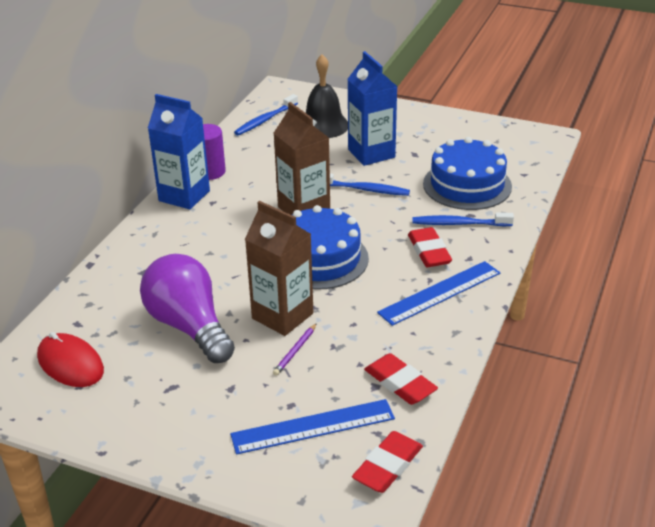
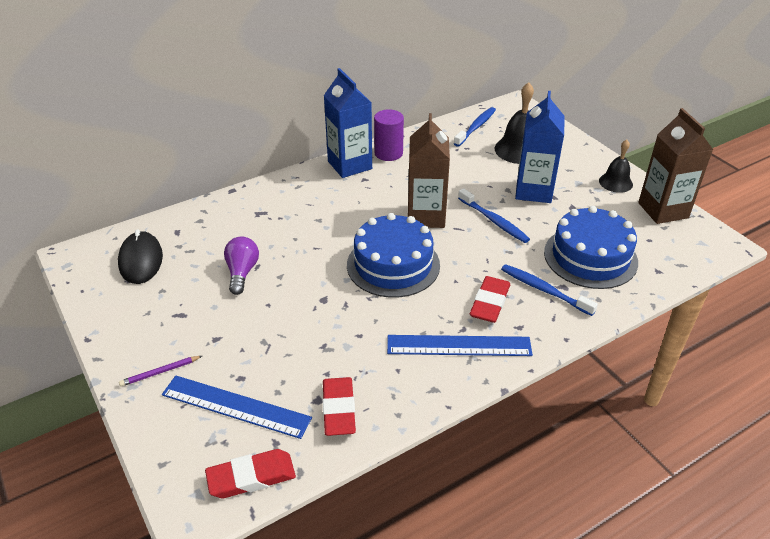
camera: 35 degrees right, 5 degrees up
(70, 364) = (141, 260): red mouse -> black mouse
(189, 326) = (242, 272): purple light bulb -> purple light bulb, size x0.54
(265, 120) = (476, 127): blue toothbrush -> blue toothbrush turned 135 degrees clockwise
(282, 316) = (314, 299): brown carton -> brown carton (663, 210)
(295, 351) = (291, 334): purple pencil -> purple pencil (160, 372)
(427, 122) = (615, 182): none -> black bell

